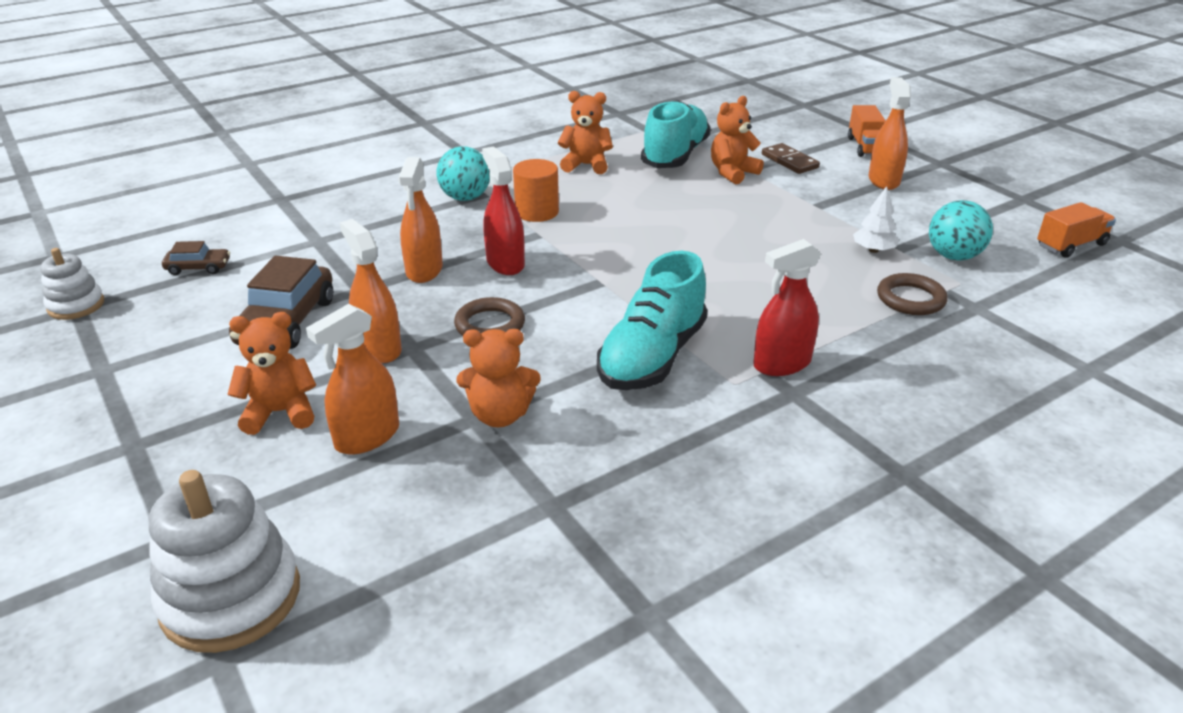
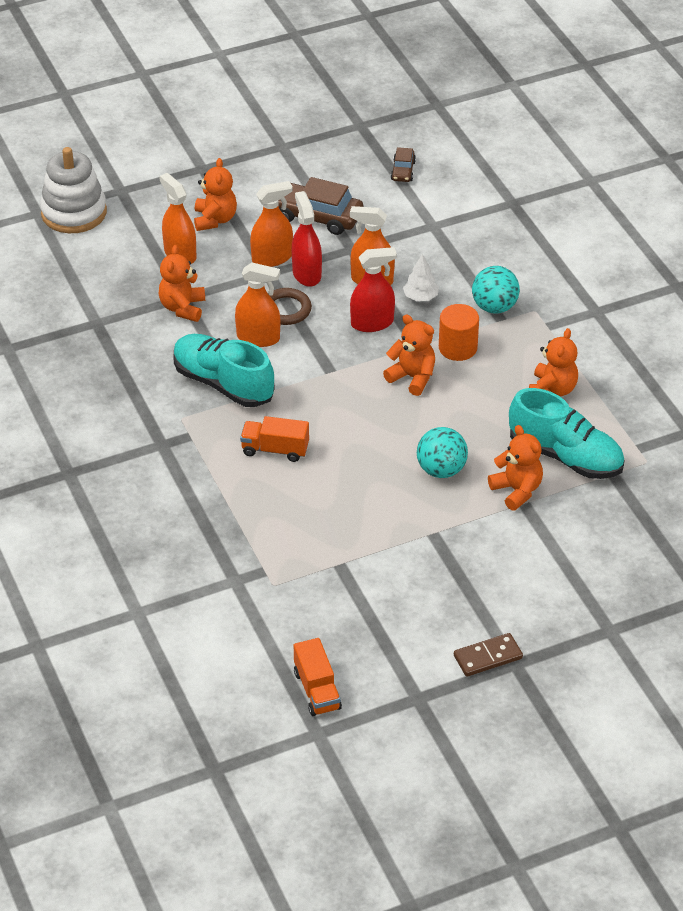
camera: 100 degrees right, 10 degrees up
(76, 305) = (363, 124): white stacking toy -> none
(593, 232) = (412, 377): none -> orange teddy bear
(782, 364) = (195, 447): red spray bottle -> red spray bottle (306, 274)
(789, 161) = (538, 541): brown domino -> brown domino (488, 657)
(865, 147) = (567, 614): orange truck -> orange truck (275, 450)
(873, 250) = (341, 547): white tree -> white tree (420, 297)
(883, 180) = (479, 601): orange spray bottle -> orange spray bottle (258, 338)
(910, 299) = (258, 544): brown ring -> none
(953, 256) = (317, 597): turquoise ball -> turquoise ball (441, 470)

